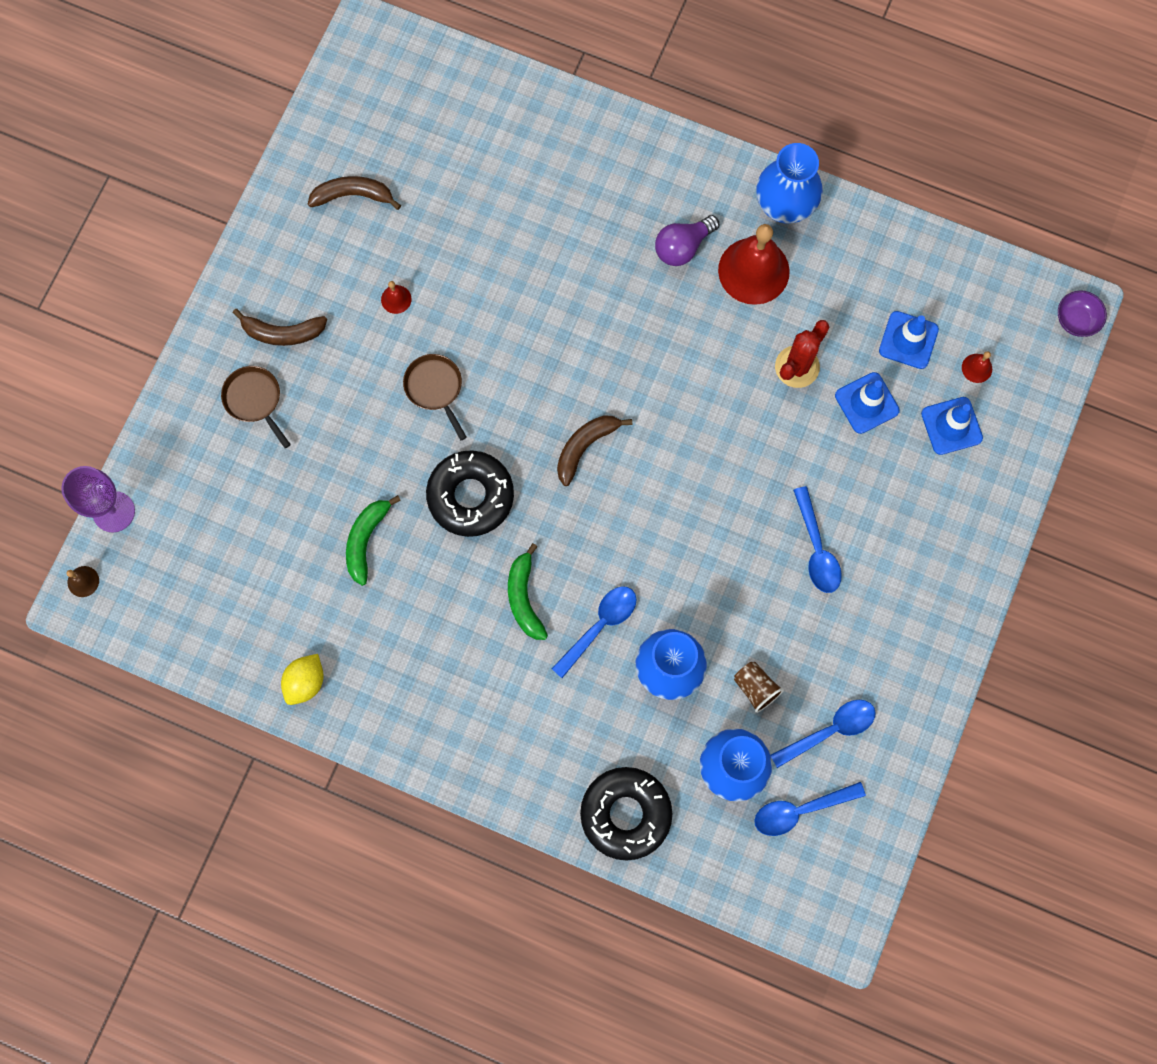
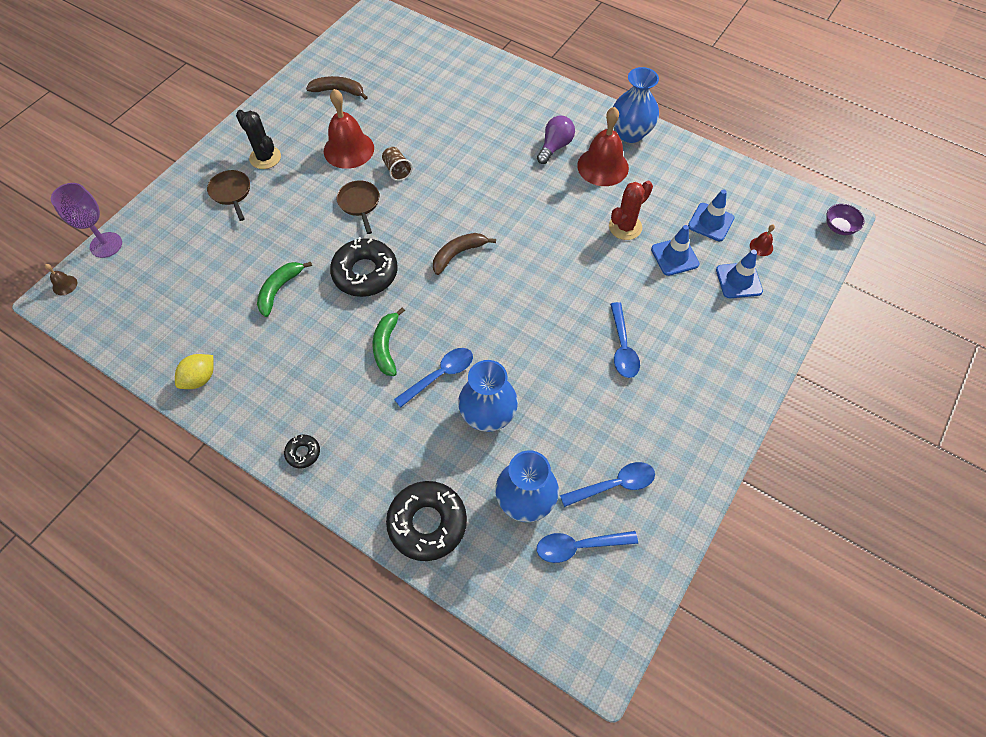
camera: 10 degrees right, 15 degrees down
(283, 333) = (265, 157): brown banana -> black cactus
(396, 299) = (348, 149): red bell -> red bell, size x2.35
(460, 755) = (303, 453): none -> black donut
(683, 247) = (555, 147): purple light bulb -> purple light bulb turned 150 degrees clockwise
(755, 688) = (556, 441): brown cup -> brown cup (397, 170)

